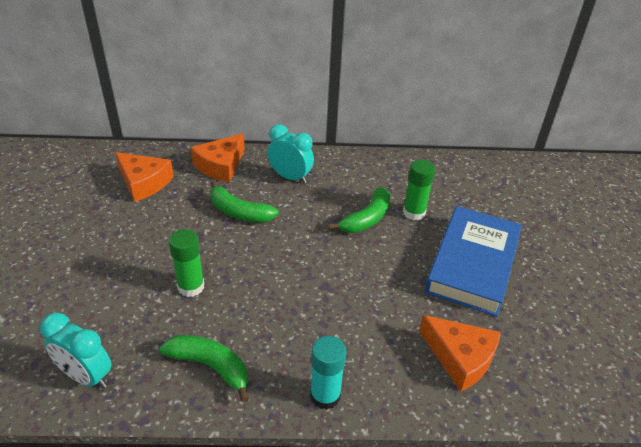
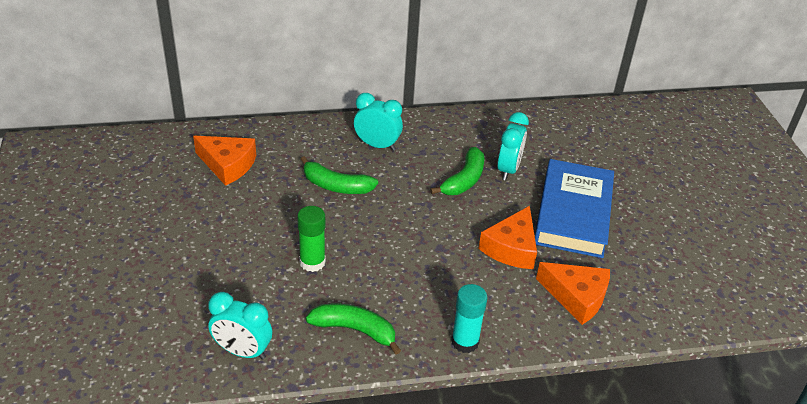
camera: 10 degrees left, 0 degrees up
(220, 166) = (301, 139): orange cheese -> orange cheese (511, 248)
(414, 213) = (508, 169): green glue stick -> turquoise clock

